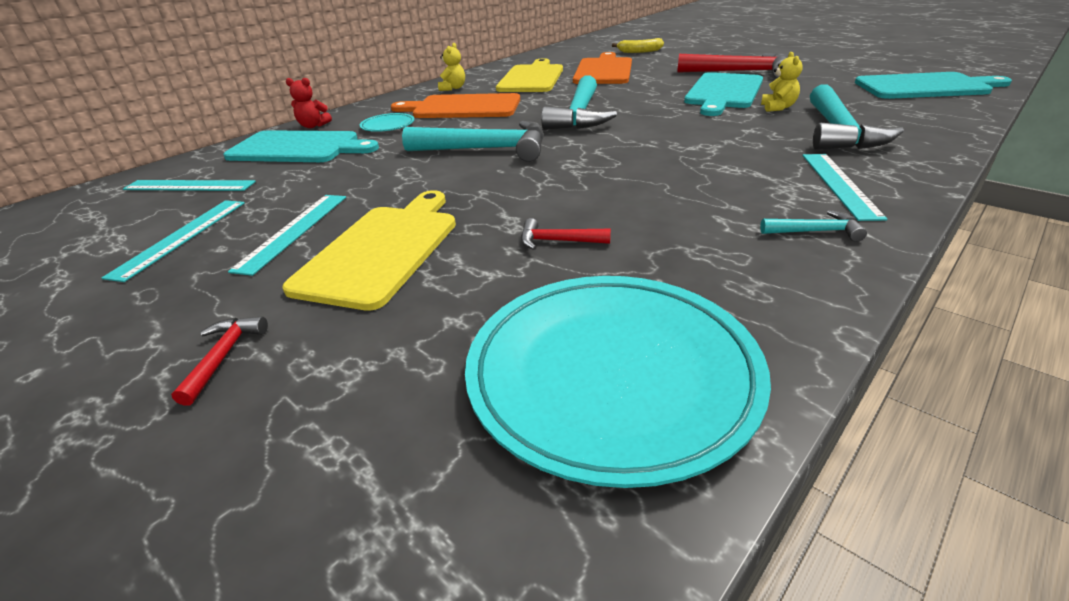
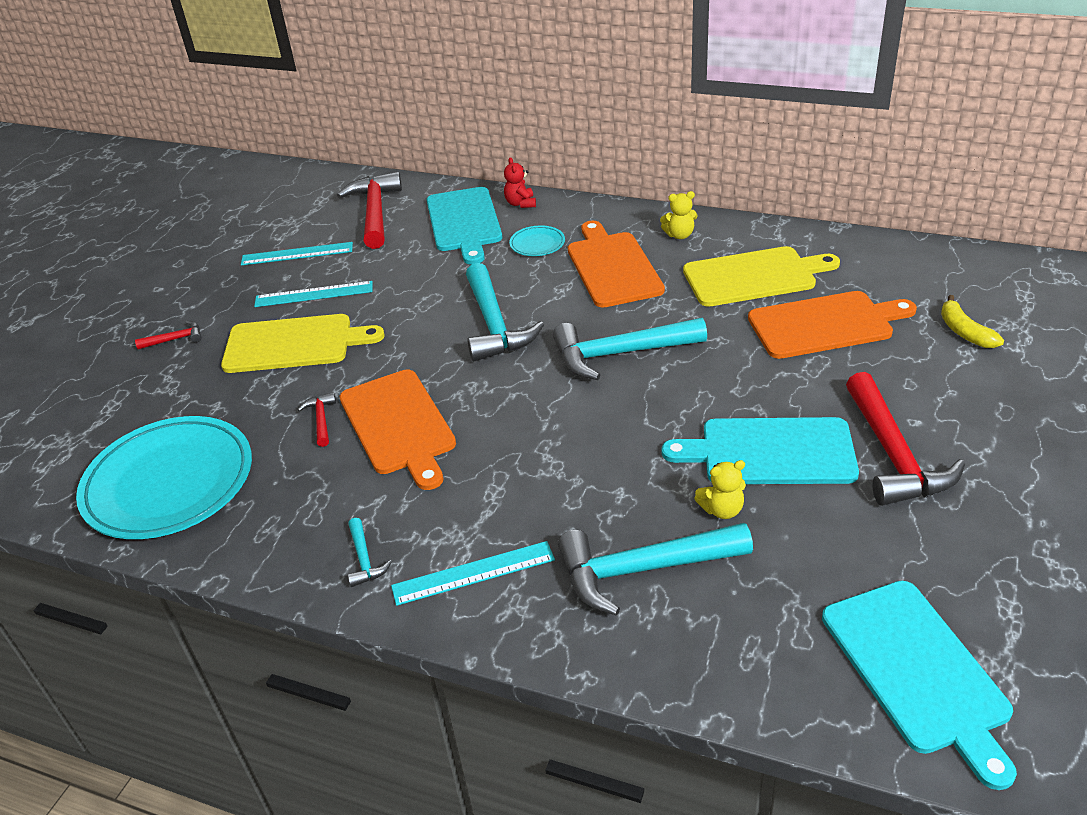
camera: 70 degrees right, 5 degrees up
(189, 185) = (375, 212): turquoise ruler -> red hammer
(603, 200) = (399, 425): none -> orange cutting board

